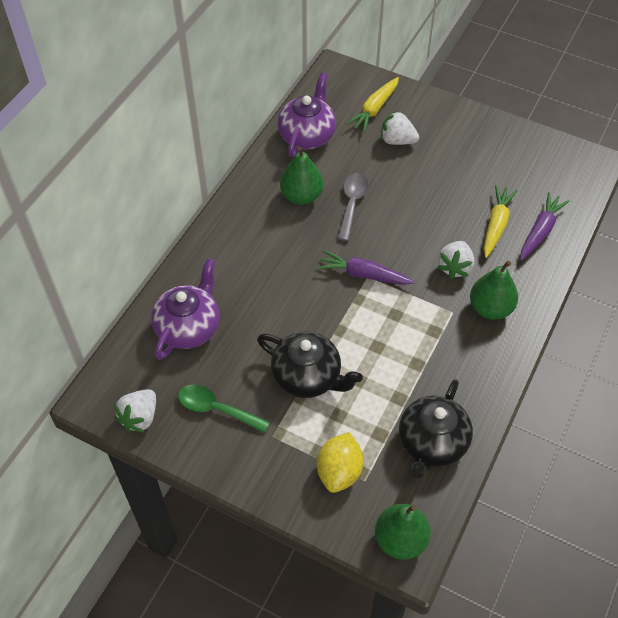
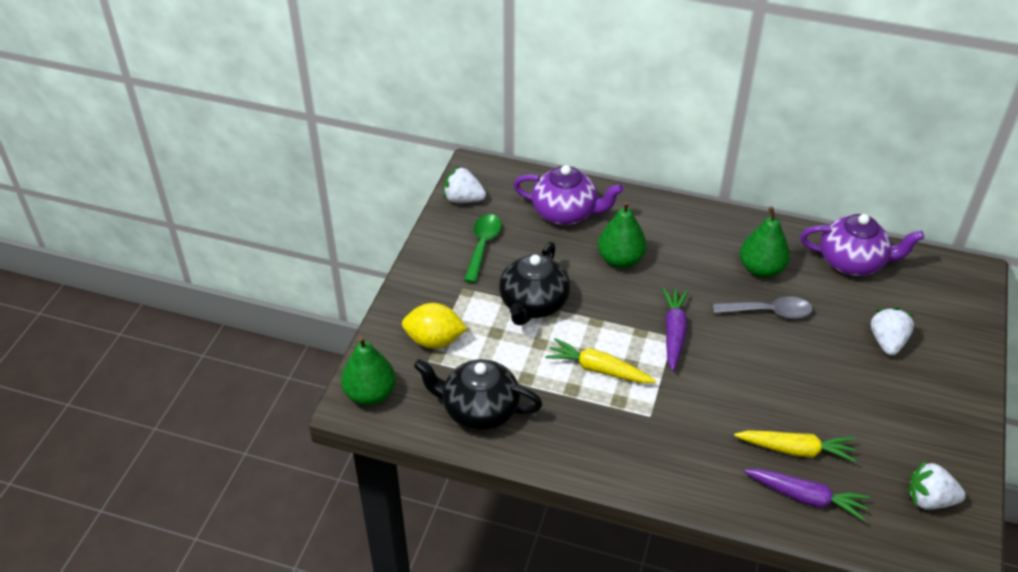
camera: 80 degrees right, 10 degrees down
(374, 109) = (927, 315): yellow carrot -> yellow carrot (598, 369)
(455, 267) = (714, 413): white strawberry -> white strawberry (929, 499)
(490, 308) = (667, 451): green pear -> green pear (620, 260)

